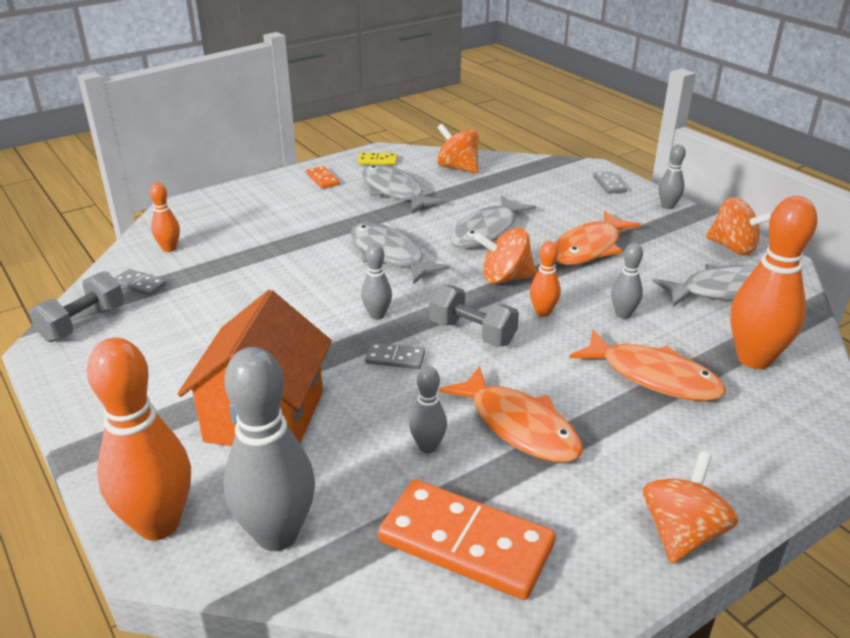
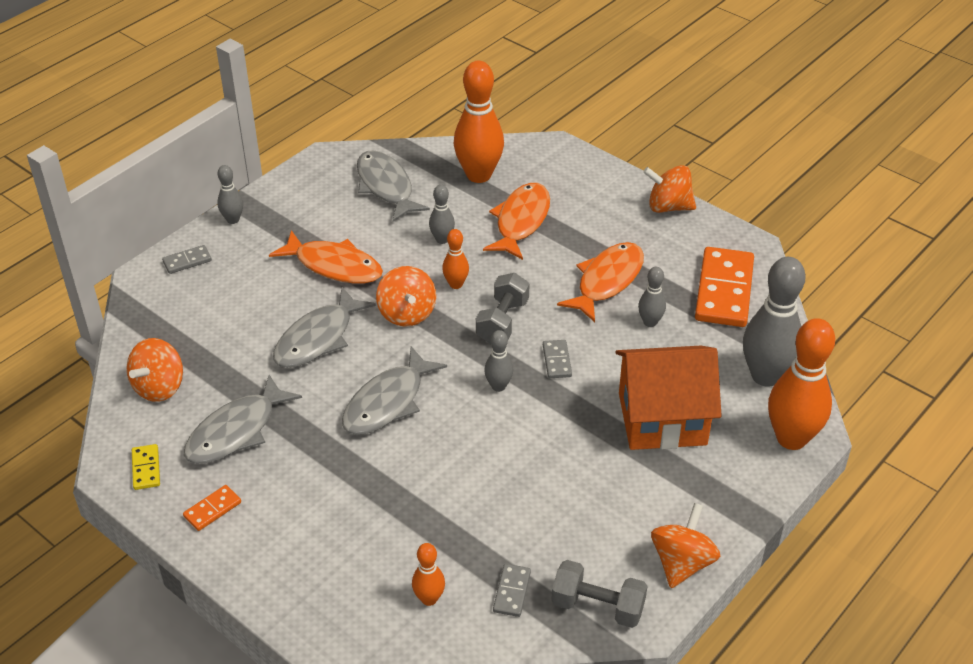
camera: 105 degrees left, 10 degrees up
(487, 231) = (318, 338): grey fish -> grey fish turned 105 degrees clockwise
(733, 247) = (309, 181): orange spinning top -> orange spinning top (682, 563)

